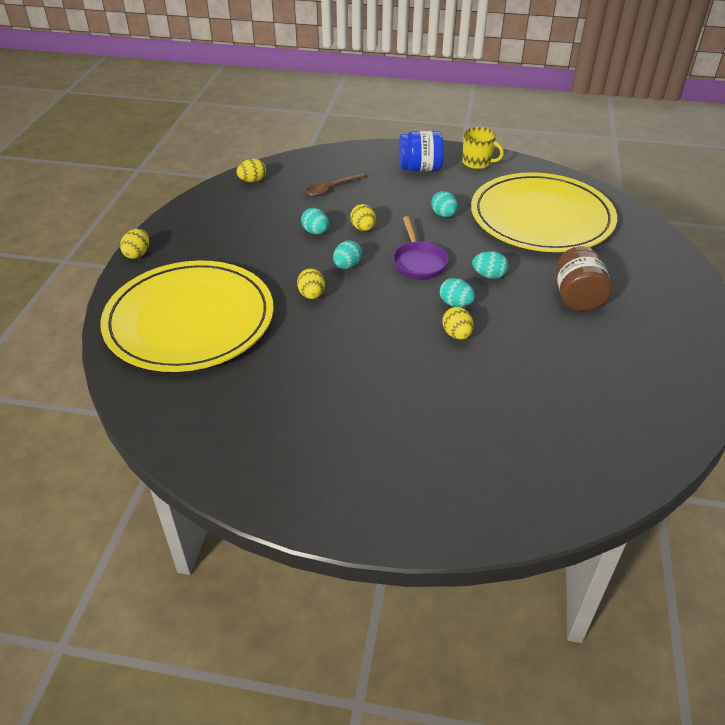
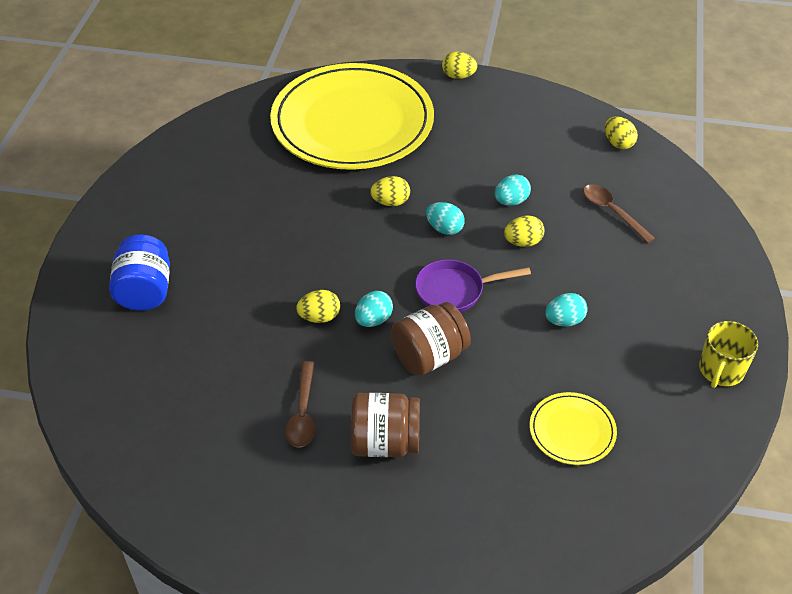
camera: 90 degrees right, 5 degrees up
(420, 168) = (686, 302): blue jar -> blue jar (145, 291)
(489, 275) = (429, 356): turquoise egg -> brown jar
(541, 217) = (572, 431): yellow plate -> yellow plate, size x0.41
(562, 340) = (302, 413): none -> brown spoon

